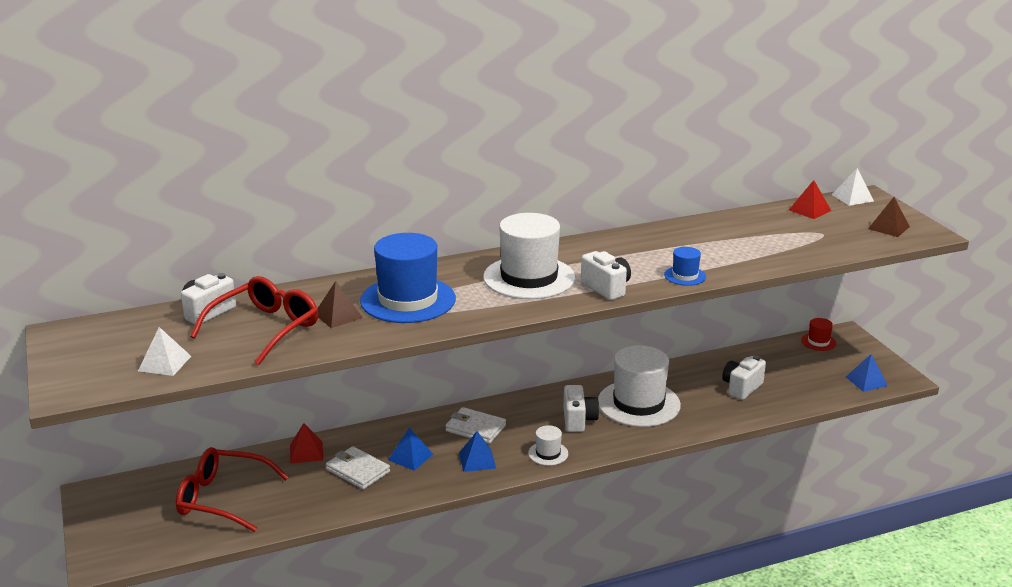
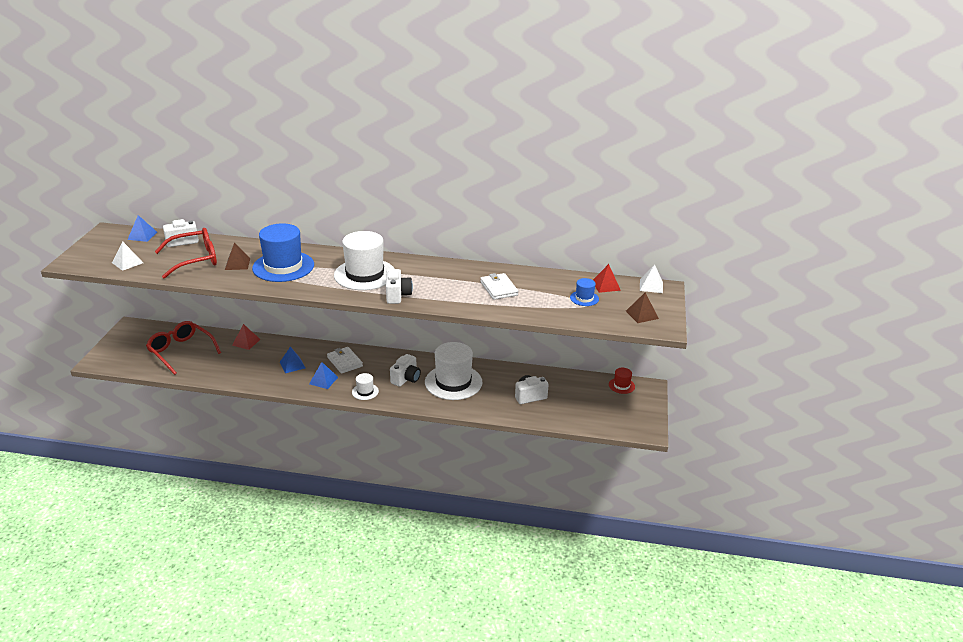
camera: 30 degrees right, 5 degrees up
(358, 470) = (258, 362): white wallet -> white wallet (499, 288)
(685, 276) = (455, 303): blue hat -> blue hat (584, 298)
(866, 381) = (619, 423): blue pyramid -> blue pyramid (142, 235)

